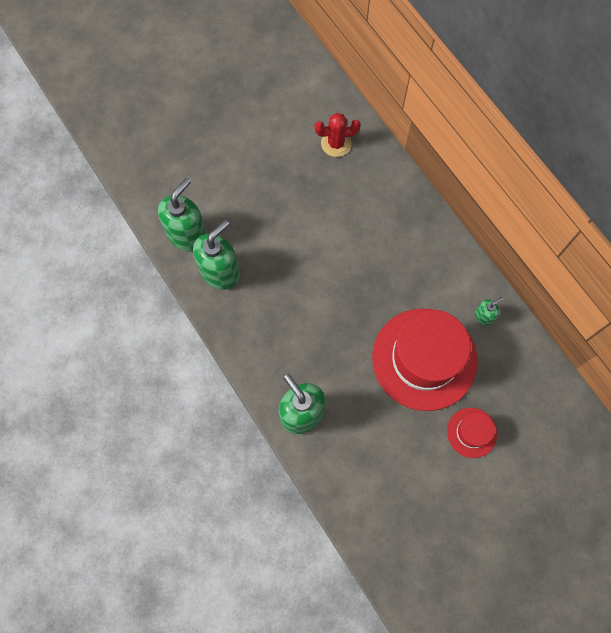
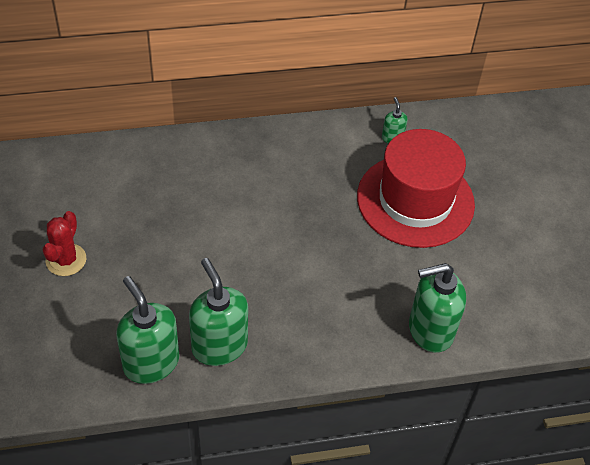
camera: 70 degrees left, 20 degrees down
(336, 143) = (128, 177): red cactus -> red cactus (66, 260)
(471, 432) = (508, 194): red hat -> none

